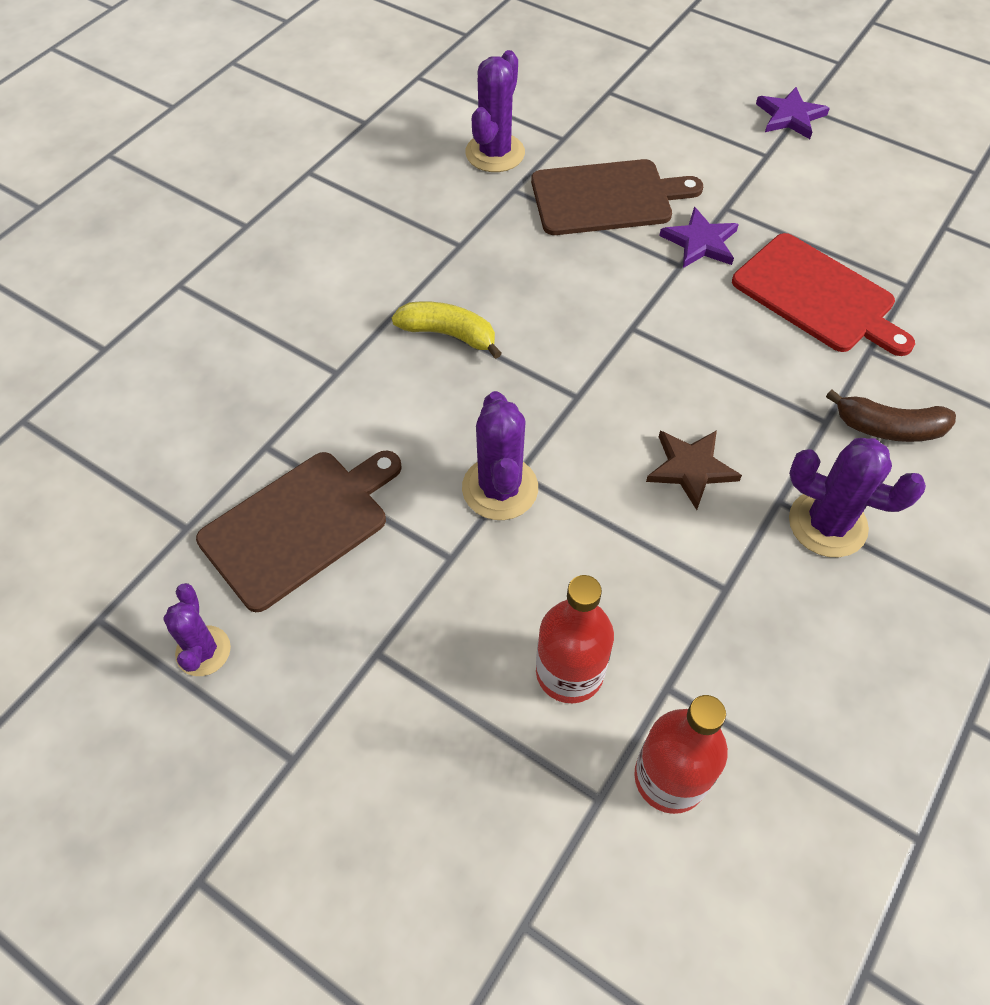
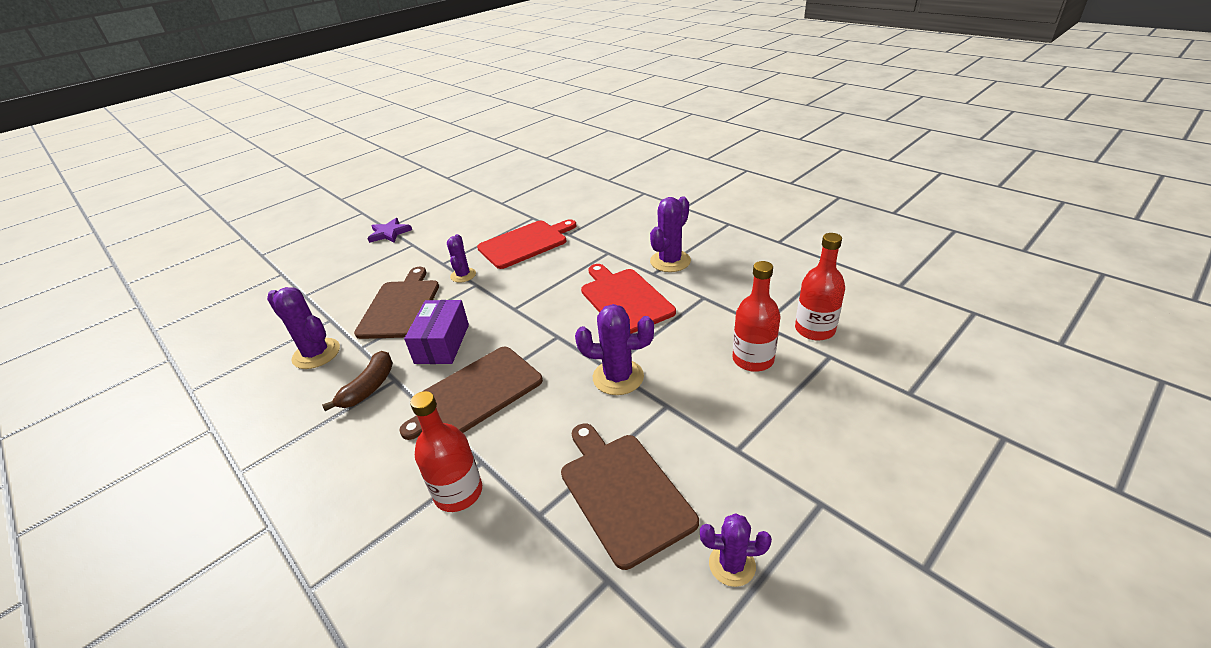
camera: 75 degrees left, 20 degrees down
(292, 363) = (458, 492): none -> red bottle
(449, 334) = (477, 392): yellow banana -> brown cutting board
(536, 269) = (442, 343): none -> purple box
(690, 468) = (624, 299): brown star -> red cutting board
(700, 242) = (463, 275): purple star -> purple cactus
(888, 428) = (618, 236): brown banana -> brown banana (369, 388)

